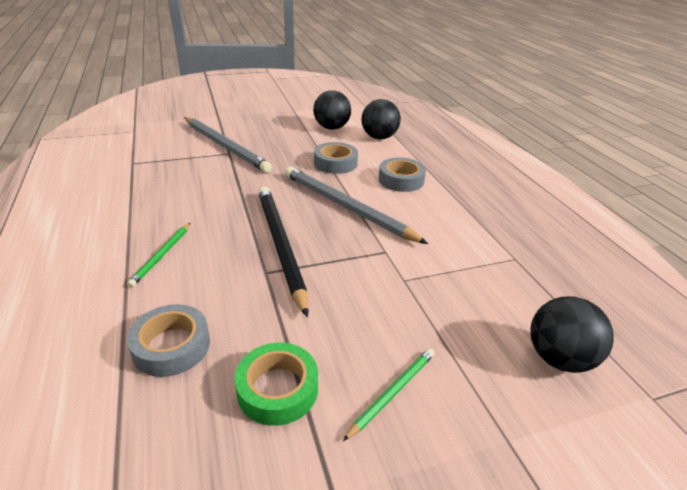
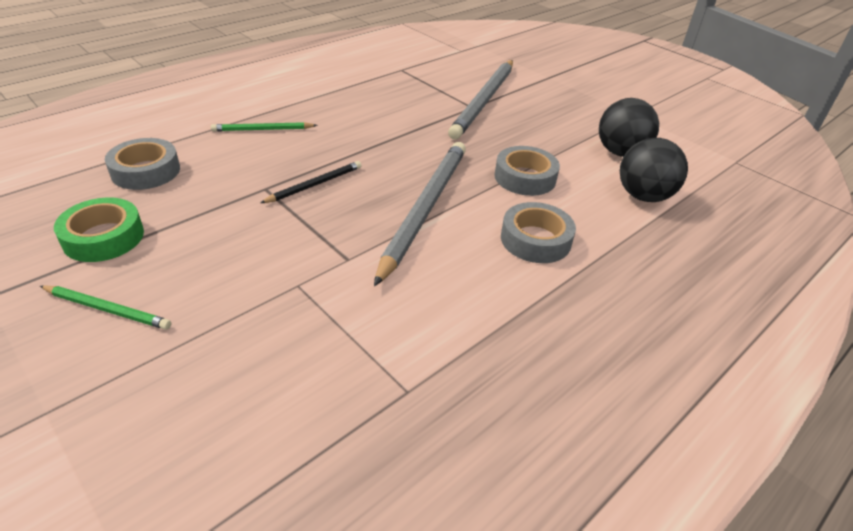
camera: 65 degrees right, 5 degrees up
(280, 245) = (315, 184): black pencil -> black pencil, size x0.49
(559, 358) = (189, 458): black ball -> none

